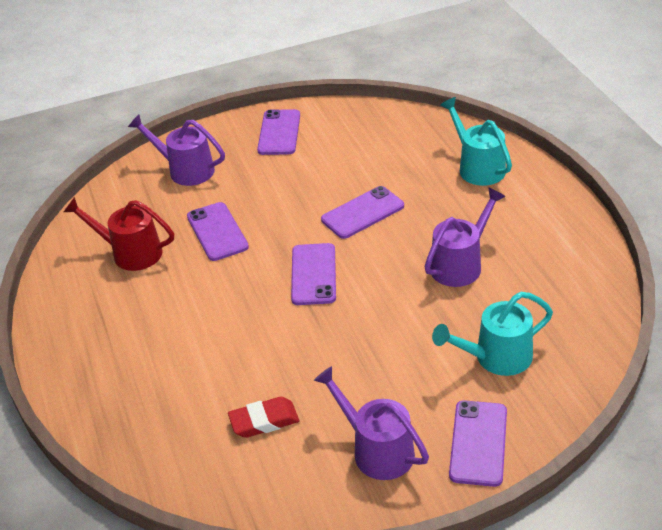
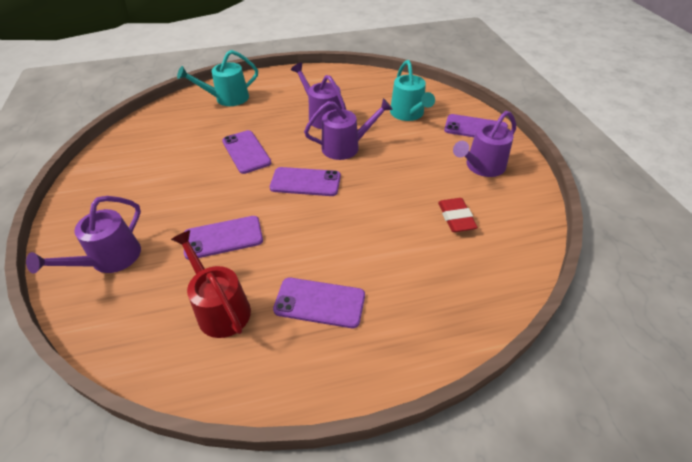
camera: 85 degrees left, 5 degrees up
(130, 253) = (220, 308): red watering can -> red watering can turned 120 degrees clockwise
(279, 133) = (104, 189): purple phone -> purple phone (319, 302)
(393, 299) = (346, 147): none -> purple watering can

